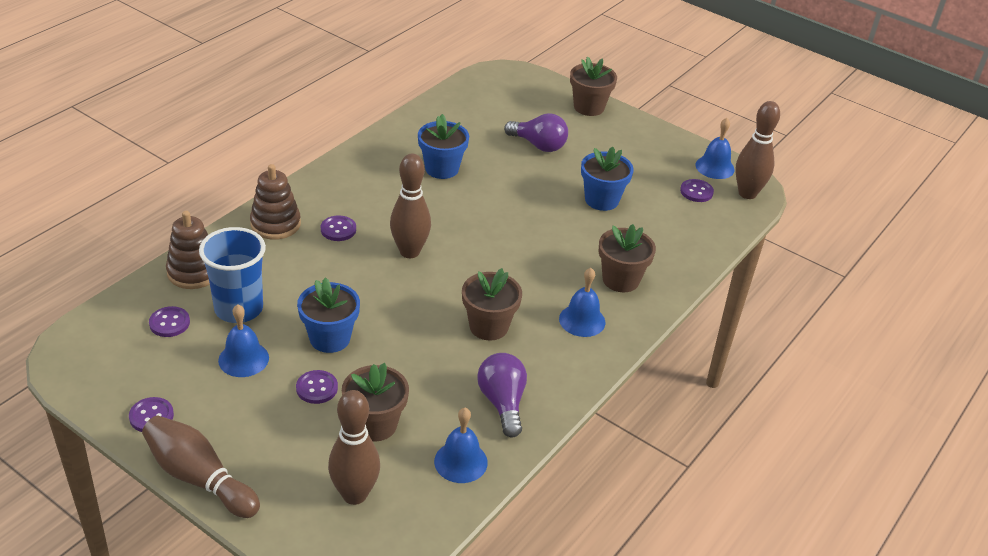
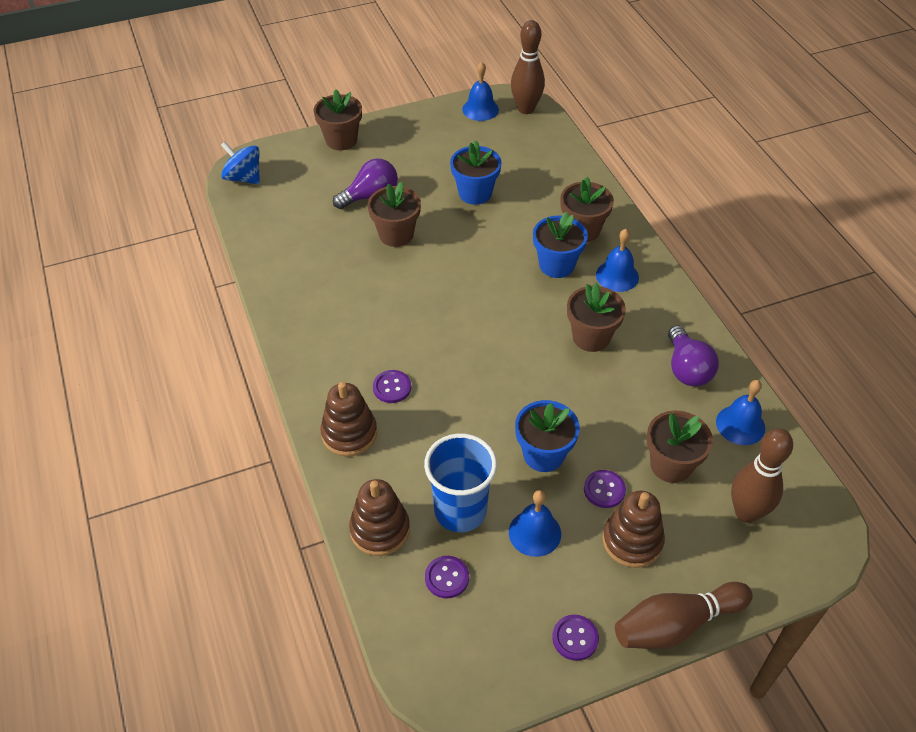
camera: 55 degrees left, 10 degrees up
(272, 423) = (632, 541): none -> brown stacking toy
(409, 252) = (459, 348): brown bowling pin -> none
(441, 169) = (354, 275): blue flower pot -> blue flower pot (556, 265)
(495, 77) = (243, 178): none -> blue spinning top
(502, 403) = (687, 369): purple light bulb -> purple light bulb turned 120 degrees counterclockwise
(507, 174) = (396, 234): none -> brown flower pot
(696, 192) = (504, 135): purple button -> none

